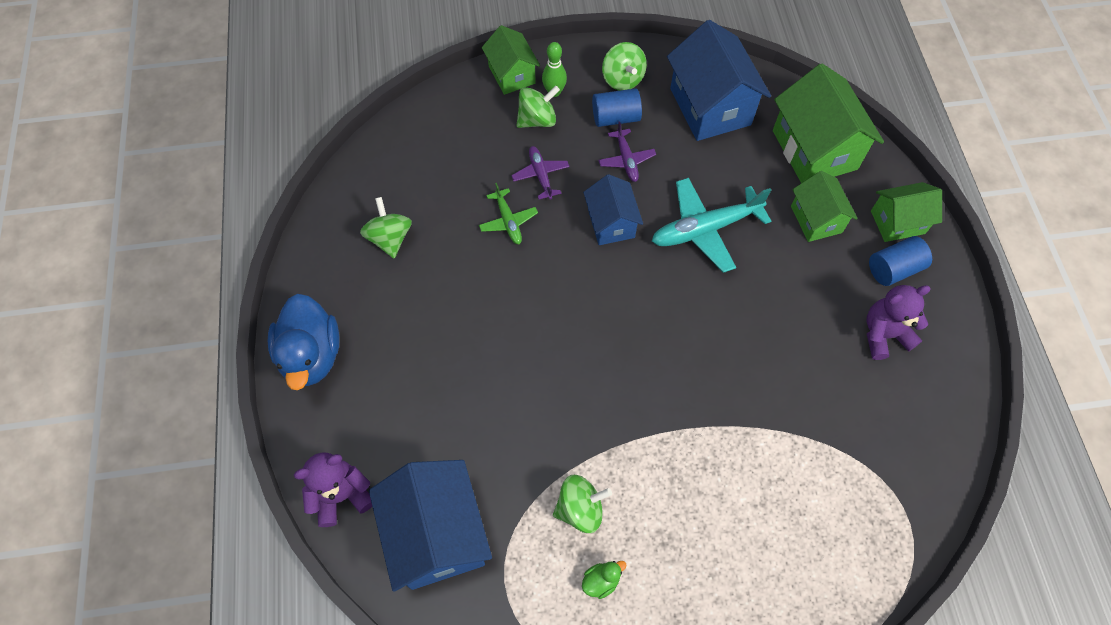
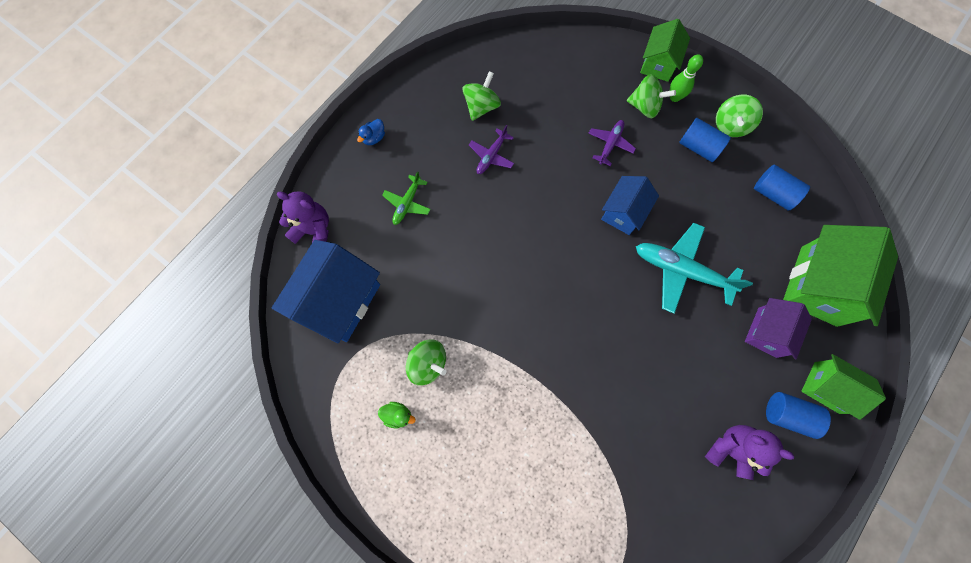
camera: 45 degrees right, 10 degrees up
(311, 355) = (374, 138): blue duck -> blue duck, size x0.42
(508, 221) = (560, 156): green plane -> green plane (407, 203)
(626, 159) = (676, 180): purple plane -> purple plane (491, 155)
(710, 107) = (773, 193): blue house -> blue cylinder
(816, 219) = (767, 332): green house -> purple house

